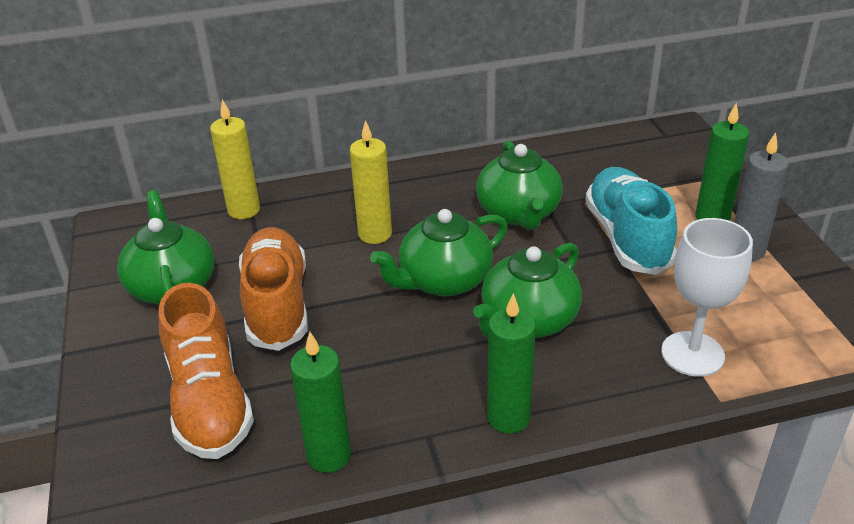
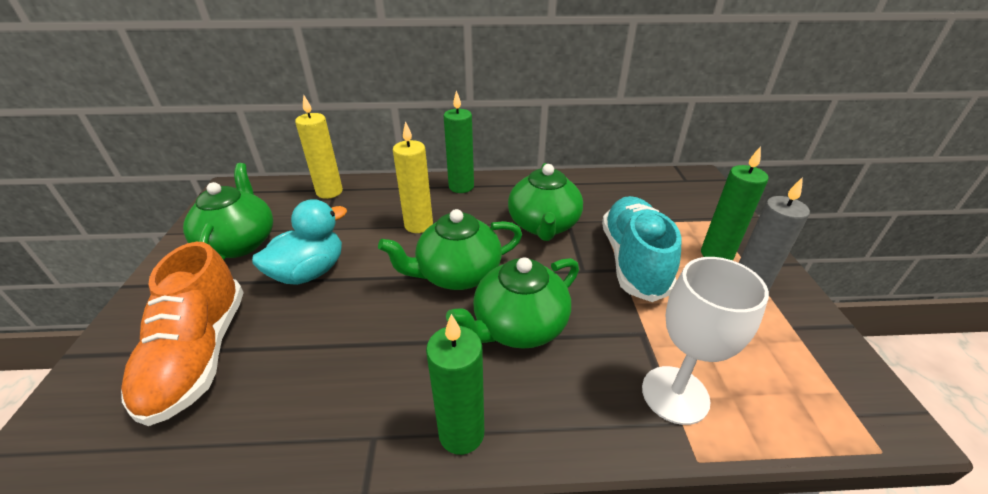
camera: 10 degrees right, 0 degrees up
(277, 304) = (309, 272): orange shoe -> turquoise duck
(329, 455) = (266, 441): green candle -> green candle (461, 187)

